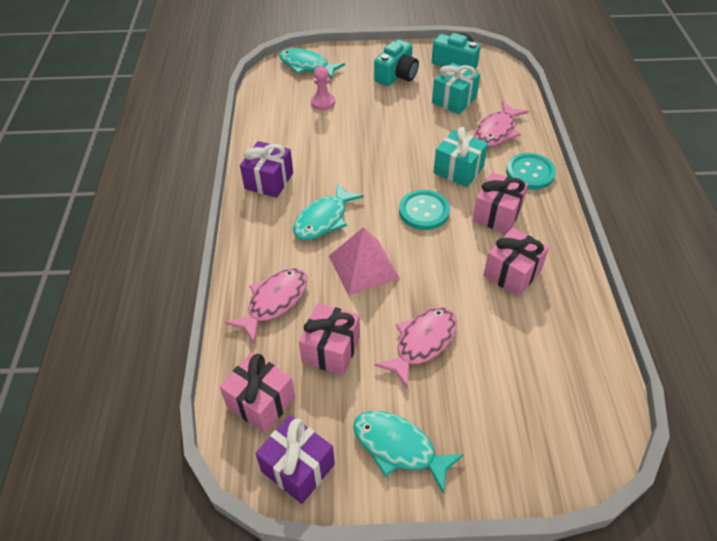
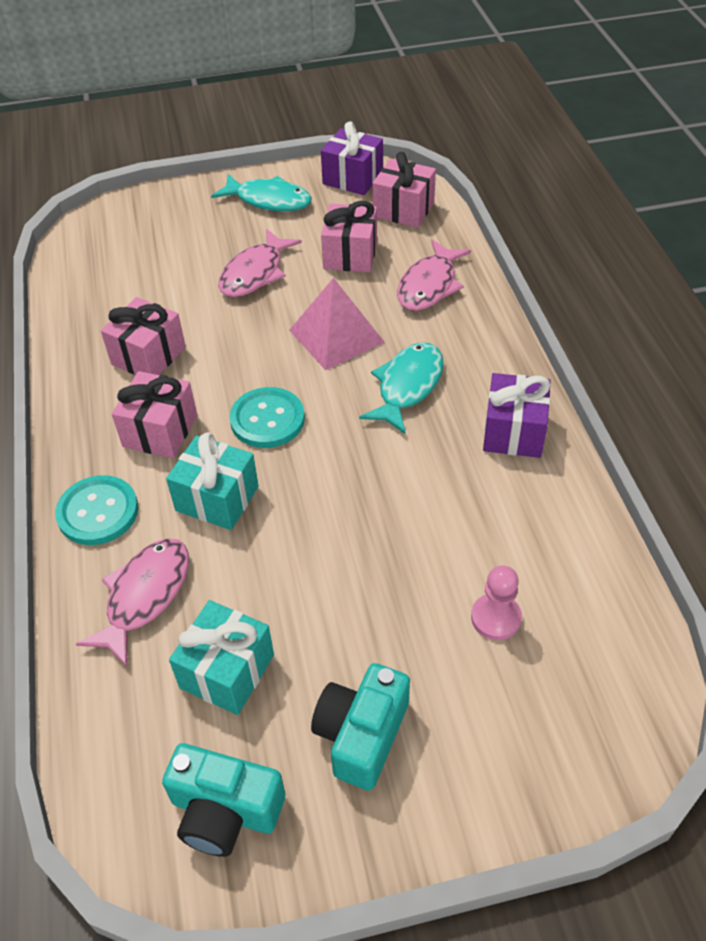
camera: 170 degrees right, 0 degrees up
(307, 66) = (579, 733): turquoise fish -> none

